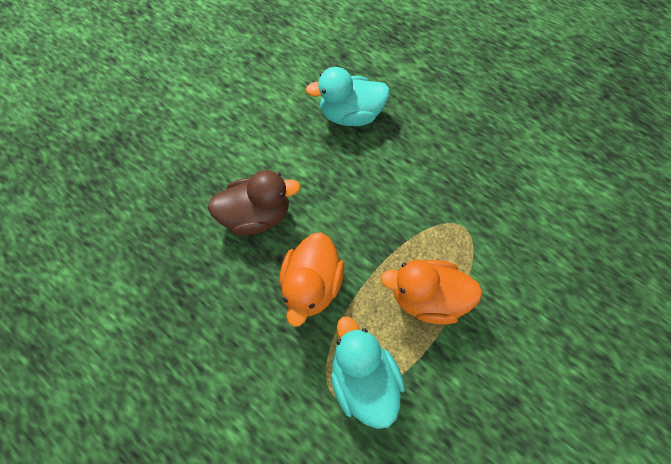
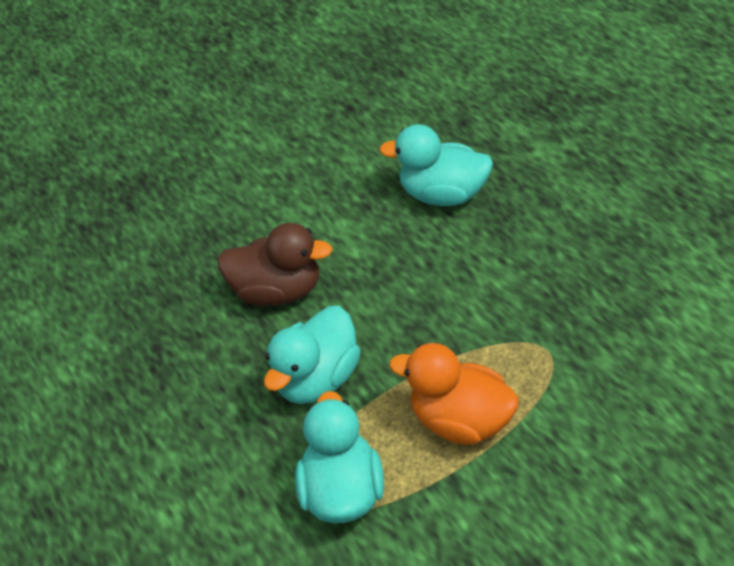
camera: 25 degrees right, 20 degrees down
(312, 284) = (318, 379): orange duck -> turquoise duck

